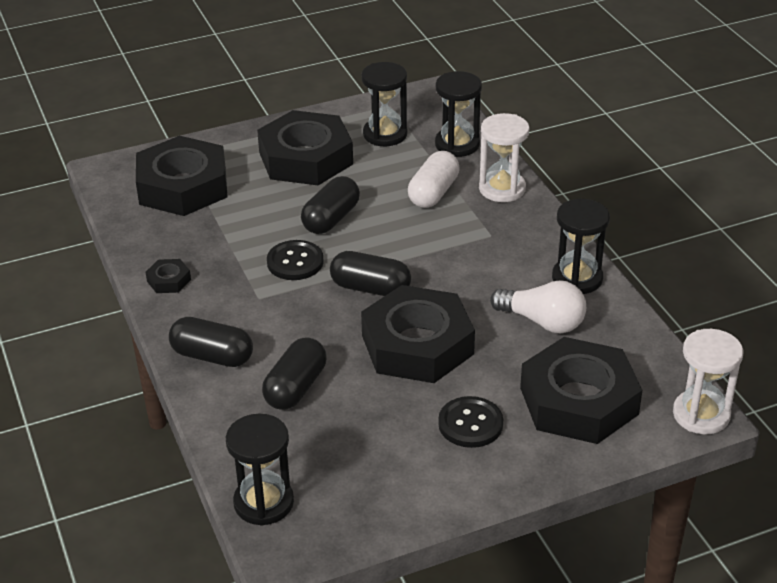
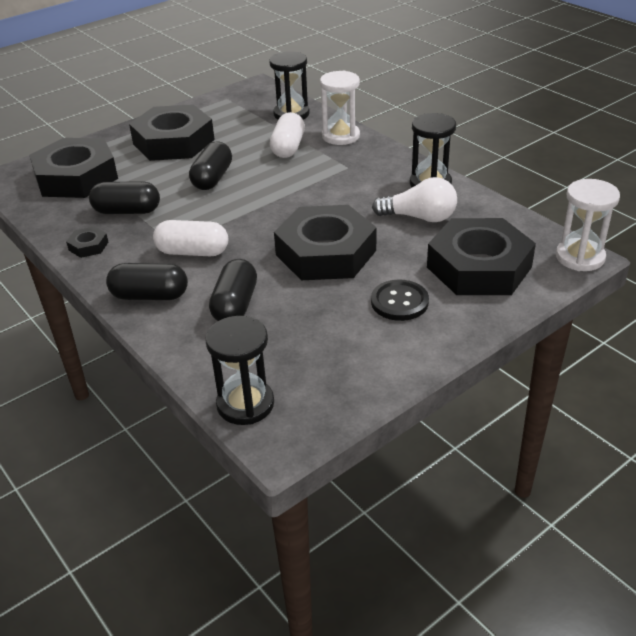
camera: 15 degrees left, 0 degrees up
(275, 312) = (193, 252): none -> white capsule
(295, 262) = (195, 213): black button -> none
(370, 288) = (267, 220): black capsule -> black capsule (127, 211)
(385, 134) = (231, 117): black hourglass -> none

